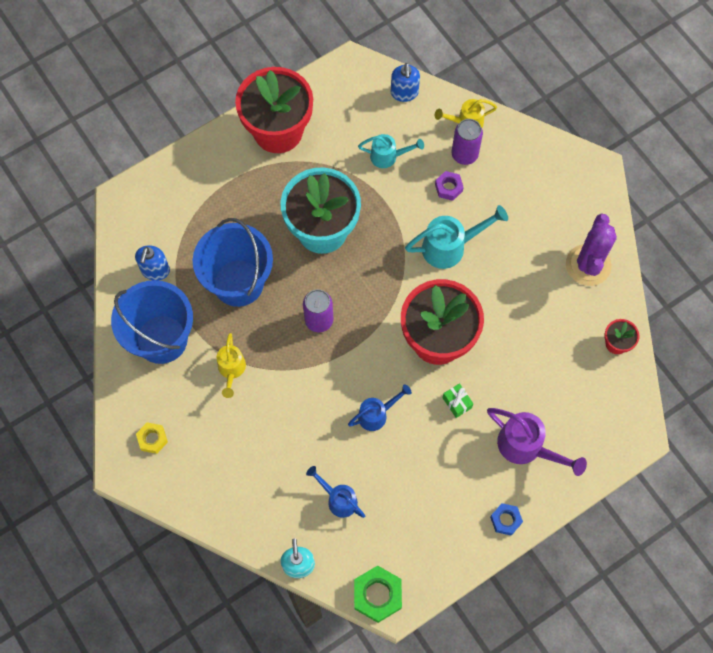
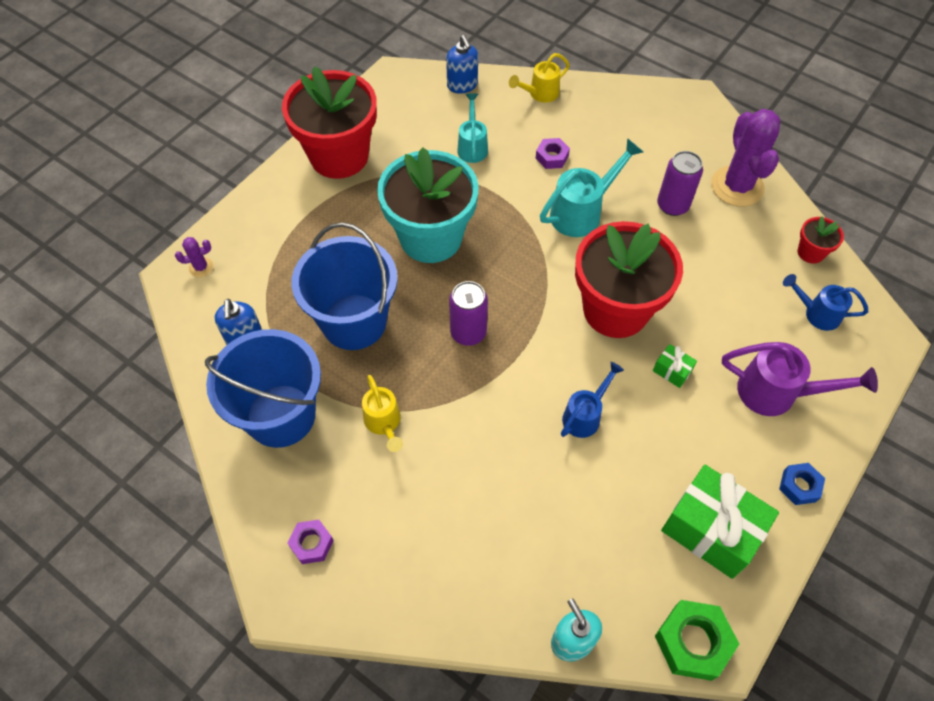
camera: 20 degrees left, 10 degrees down
(141, 198) = (201, 267): none -> purple cactus
(152, 439) = (311, 544): yellow nut -> purple nut
(338, 499) = (585, 534): blue watering can -> blue watering can (817, 313)
(388, 156) = (472, 146): turquoise watering can -> turquoise watering can turned 75 degrees counterclockwise
(426, 527) = (711, 530): none -> green gift
(464, 154) = (553, 122): purple can -> purple can (672, 205)

